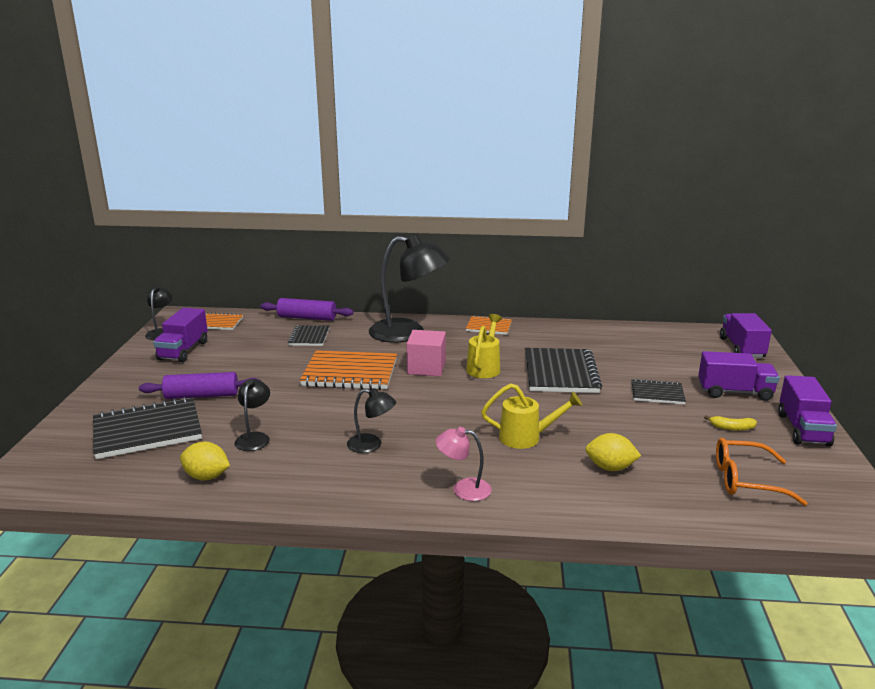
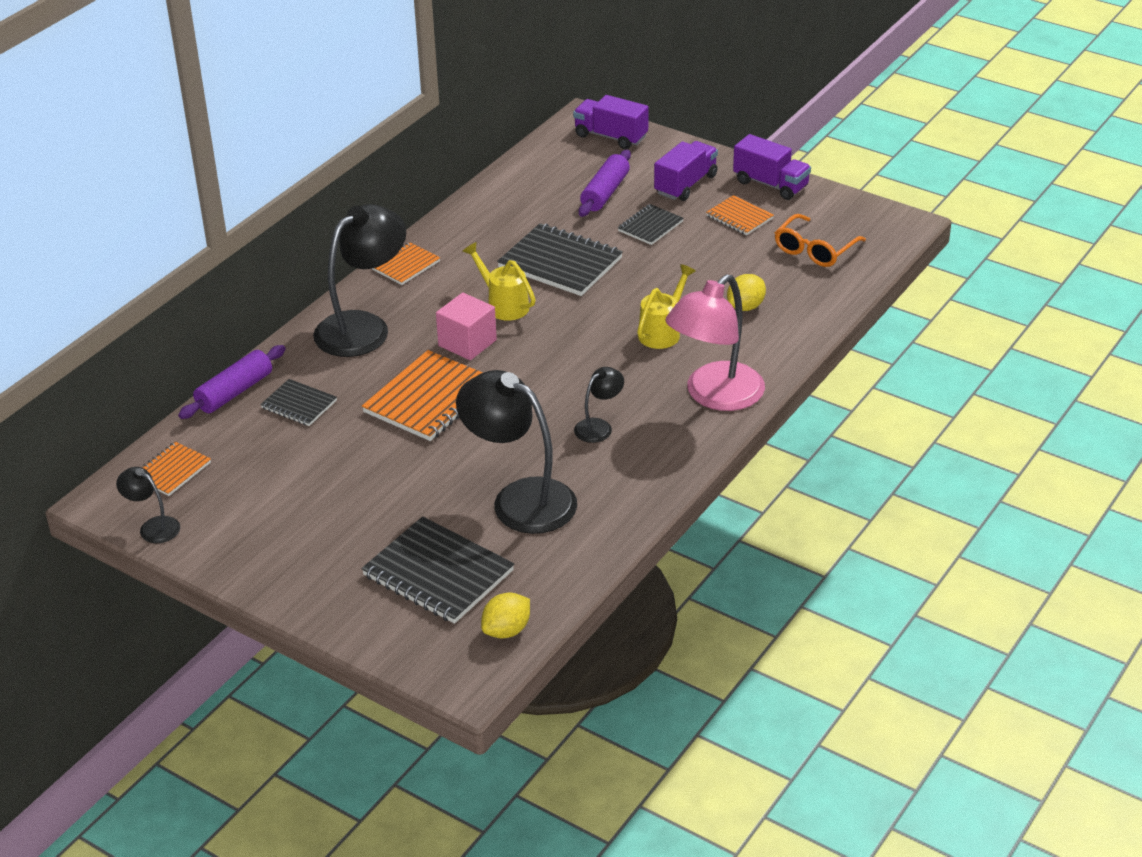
camera: 60 degrees left, 15 degrees up
(147, 430) = (438, 573): black notebook -> black notebook turned 60 degrees counterclockwise
(183, 350) = (237, 516): purple truck -> none
(202, 395) = (386, 520): purple rolling pin -> purple rolling pin (605, 193)
(206, 477) = (572, 545): yellow lemon -> yellow lemon (506, 630)
(254, 438) = (520, 499): black lamp -> black lamp, size x2.10
(463, 489) = (714, 396): pink lamp -> pink lamp, size x2.10
(732, 428) = (739, 217): yellow banana -> orange notebook

